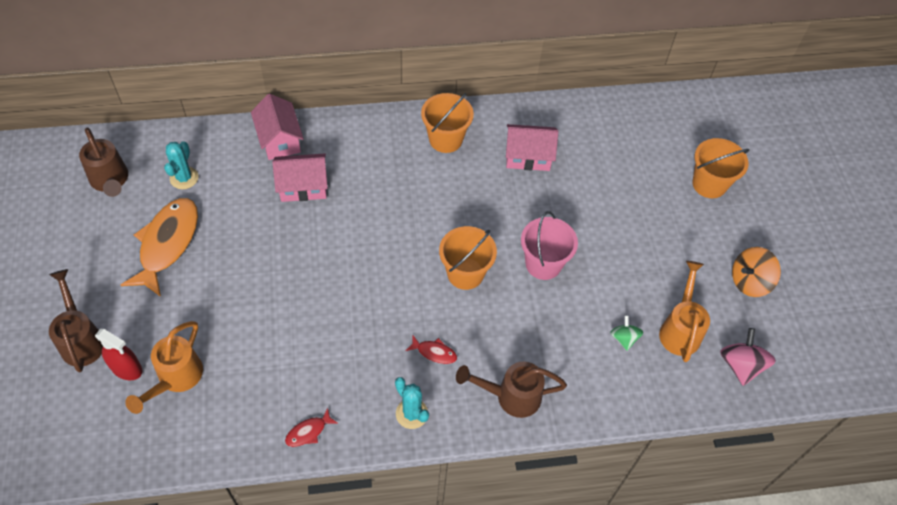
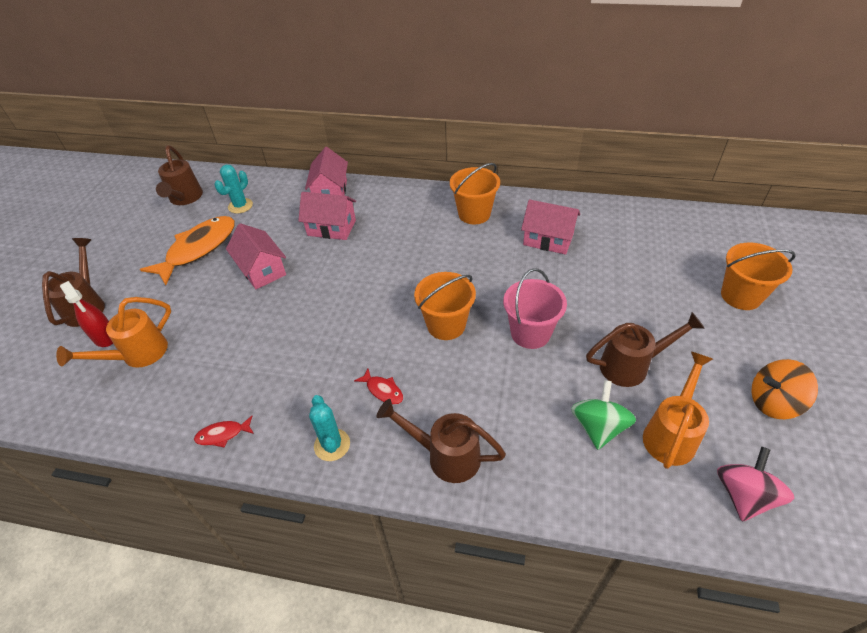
camera: 25 degrees right, 10 degrees down
(253, 254) = (262, 270): none -> pink house
(624, 338) = (598, 427): green spinning top -> green spinning top, size x1.61
(636, 275) = (632, 366): none -> brown watering can

